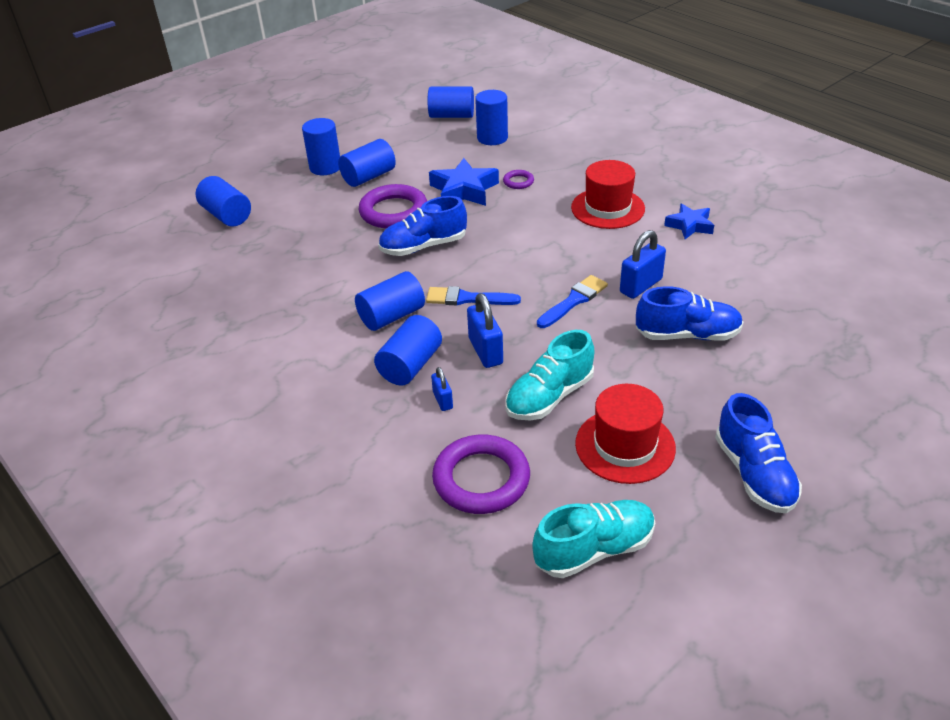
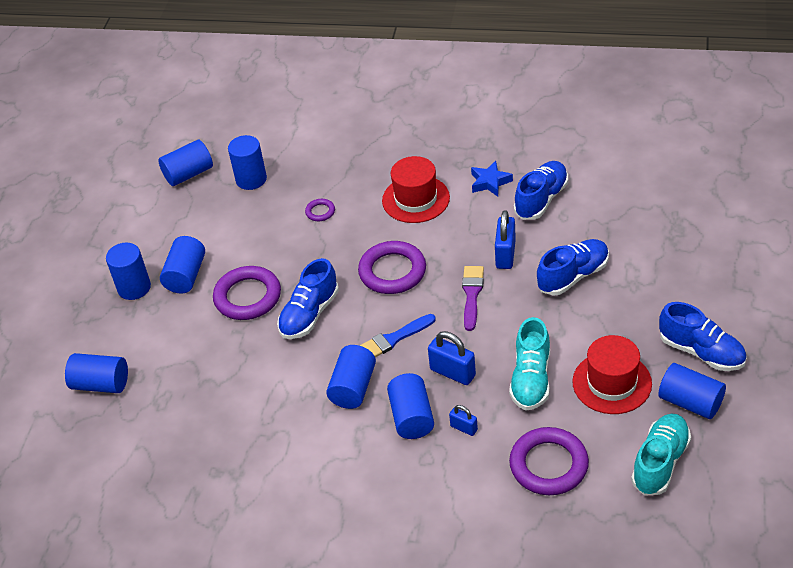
camera: 35 degrees left, 5 degrees up
(464, 190) = (284, 244): blue star -> none
(526, 250) = (392, 271): none -> purple ring
(574, 301) = (472, 294): blue brush -> purple brush
(690, 513) = (690, 402): none -> blue cylinder
(724, 260) = (541, 199): none -> blue shoe

